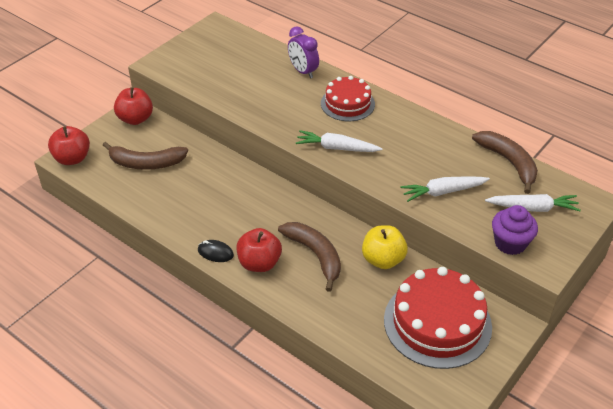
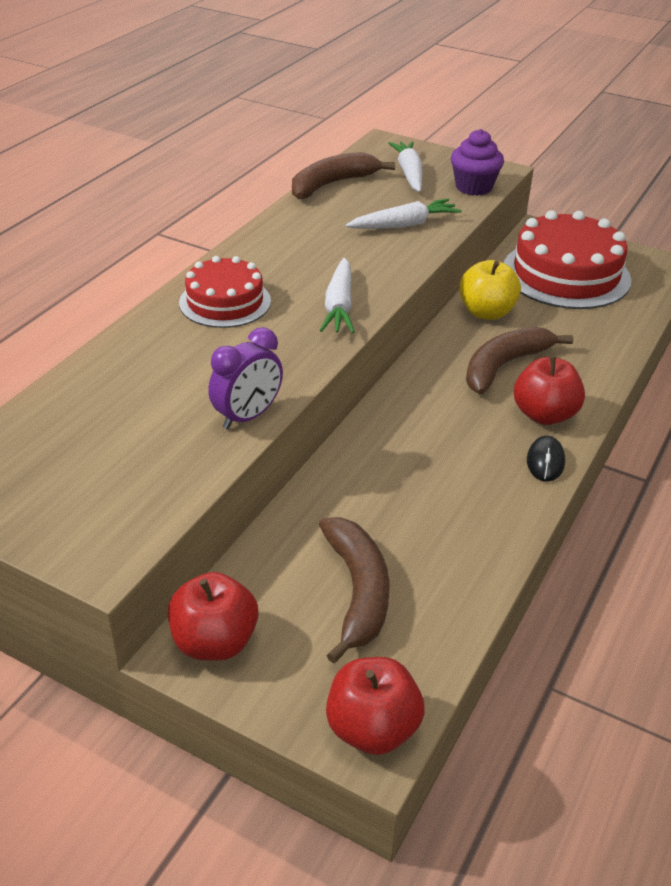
camera: 100 degrees left, 5 degrees down
(303, 71) = (133, 352): purple clock -> purple clock (247, 416)
(443, 192) = (404, 225): white carrot -> white carrot turned 90 degrees counterclockwise

